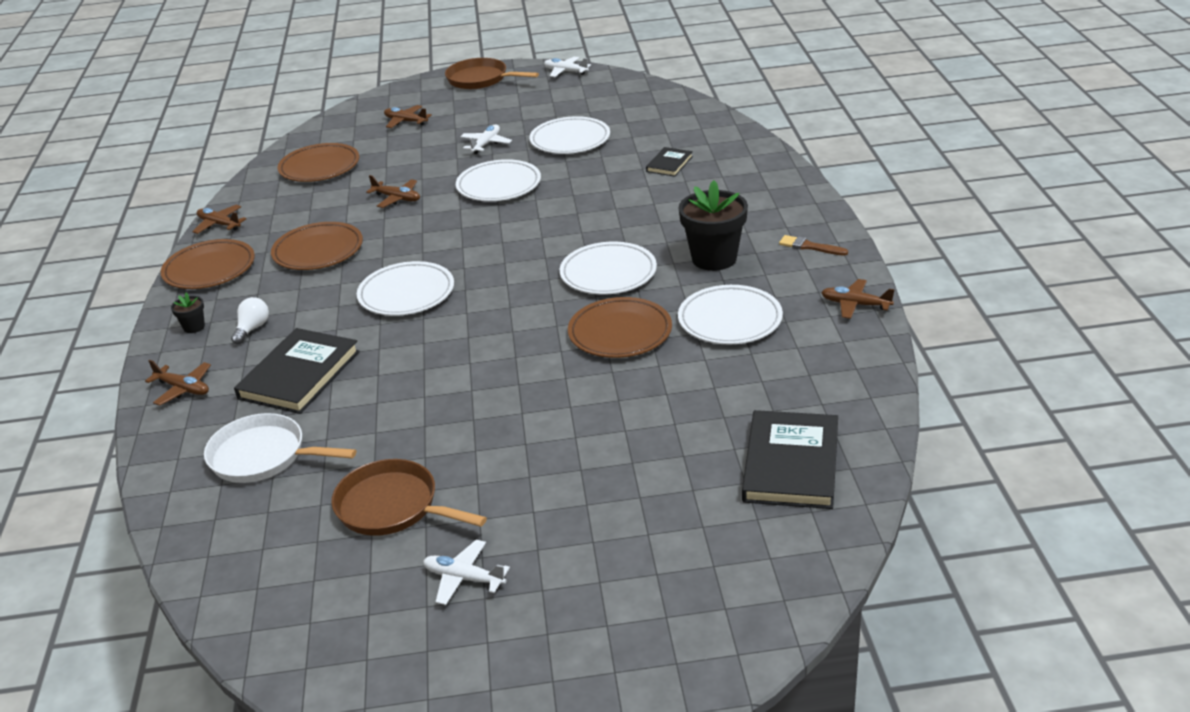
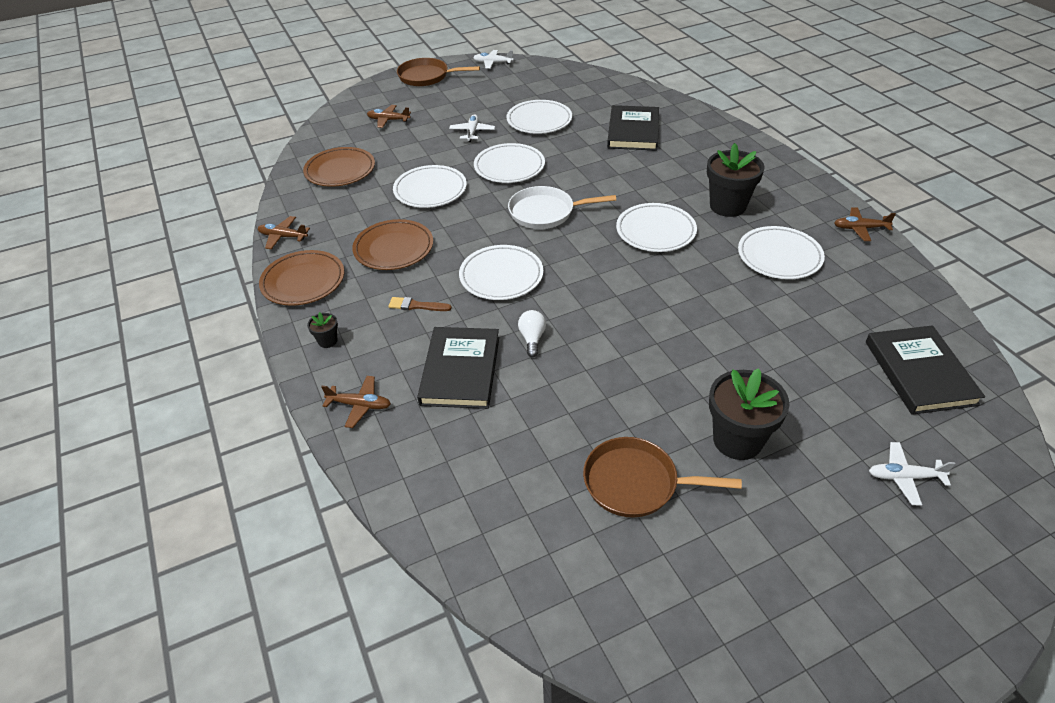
camera: 20 degrees left, 10 degrees up
(252, 329) = (385, 333): white light bulb -> white light bulb (532, 339)
(263, 456) = (484, 458): white pan -> white pan (545, 212)
(397, 198) = (430, 190): brown plane -> white plate
(464, 578) = (748, 539): white plane -> white plane (904, 477)
(528, 489) = (737, 440): none -> black flower pot
(620, 332) = (704, 282): brown plate -> none
(669, 164) = (633, 131): black book -> black book, size x1.92
(810, 247) = (790, 186): brown brush -> brown brush (416, 306)

